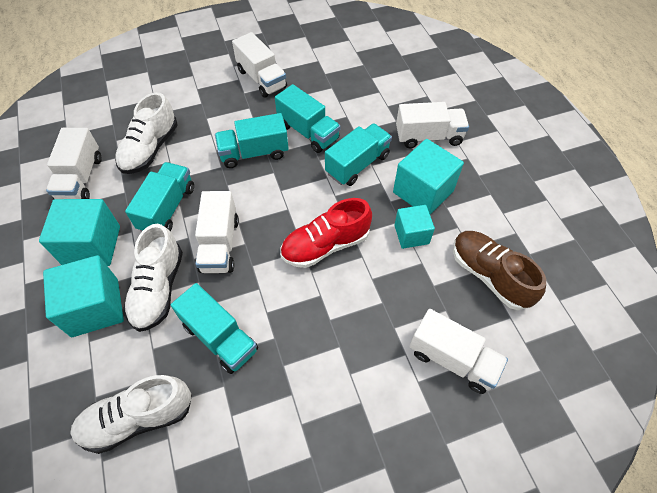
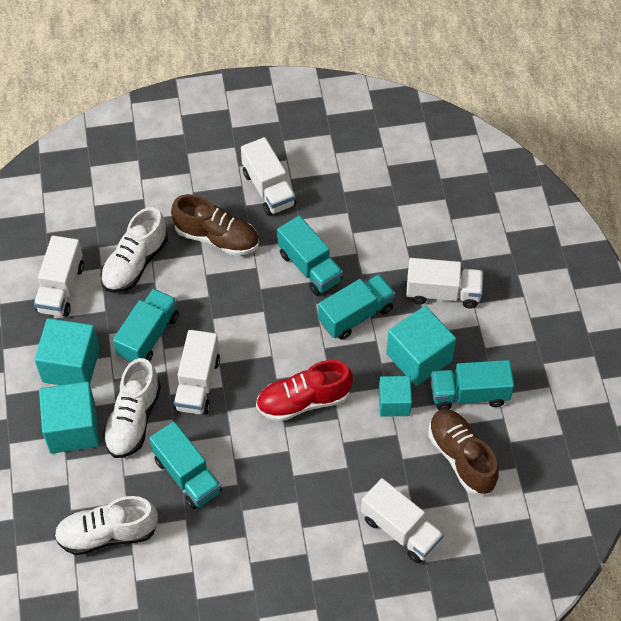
camera: 10 degrees right, 0 degrees up
(222, 120) = (217, 238): none -> brown shoe
(254, 153) = (246, 285): turquoise truck -> turquoise truck (469, 394)

